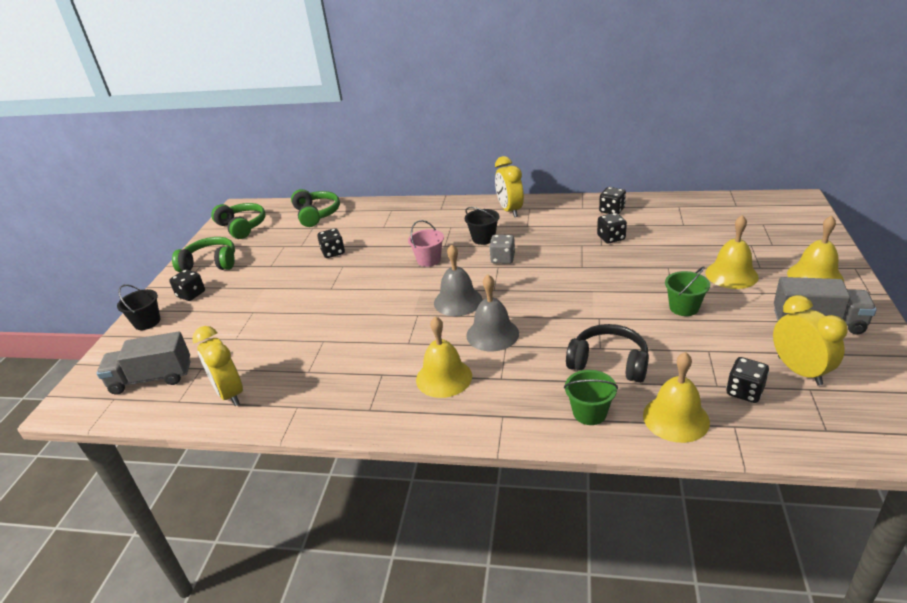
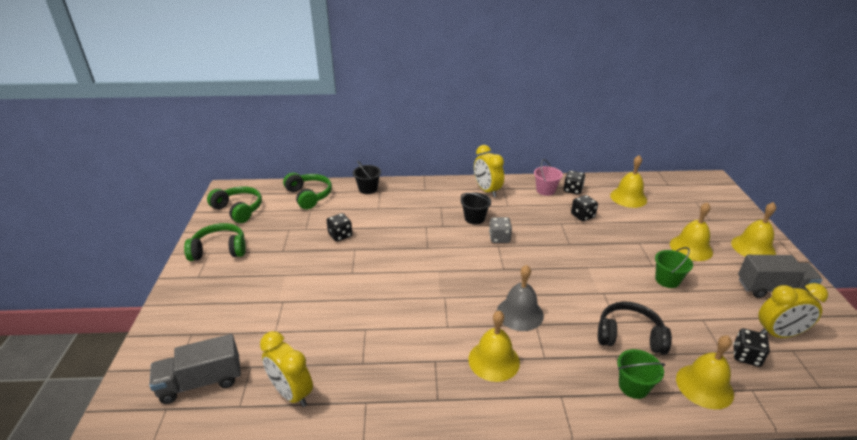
camera: 15 degrees left, 0 degrees up
(147, 322) = (173, 318): black bucket -> black bucket (368, 189)
(191, 294) = (211, 285): black dice -> none
(429, 260) = (433, 241): pink bucket -> pink bucket (545, 190)
(458, 301) = (476, 282): grey bell -> none
(677, 219) = (628, 197): none -> yellow bell
(799, 371) = (778, 334): yellow clock -> yellow clock turned 120 degrees clockwise

